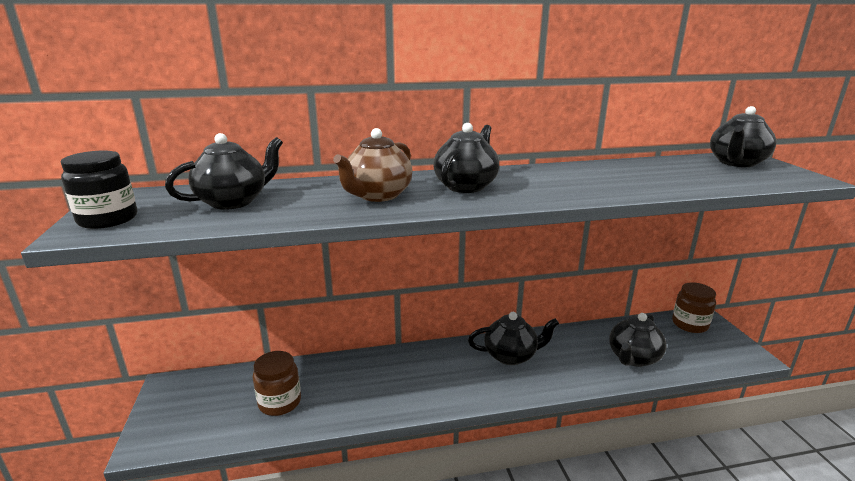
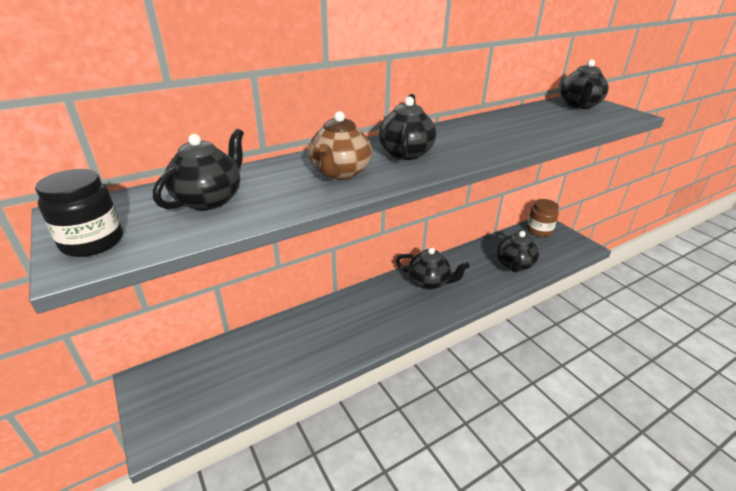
camera: 20 degrees left, 10 degrees up
(279, 402) = (261, 367): brown jar -> none
(511, 356) = (429, 282): black teapot -> black teapot turned 45 degrees clockwise

